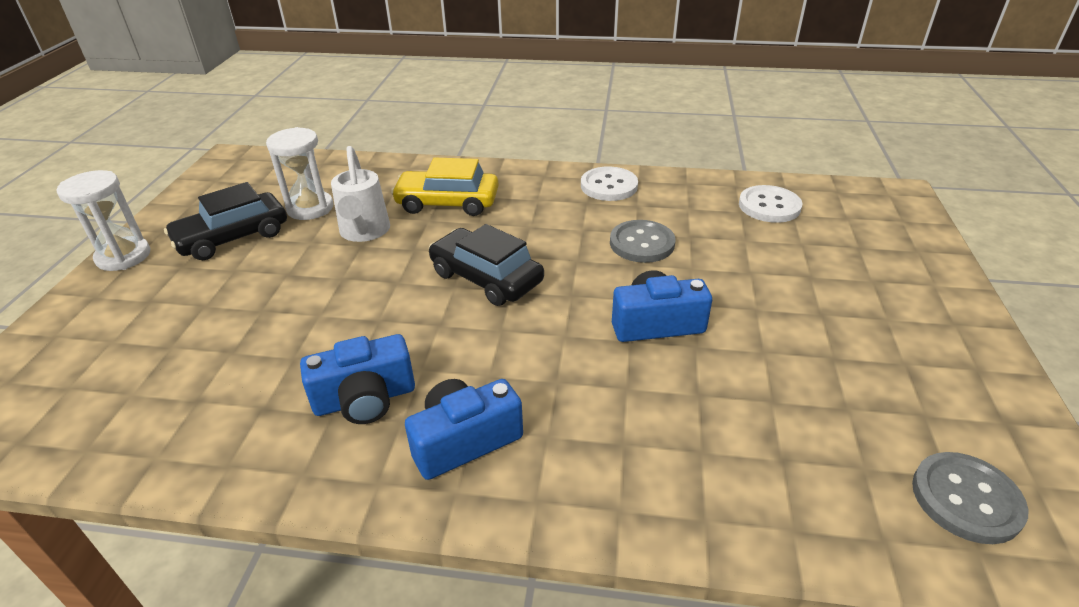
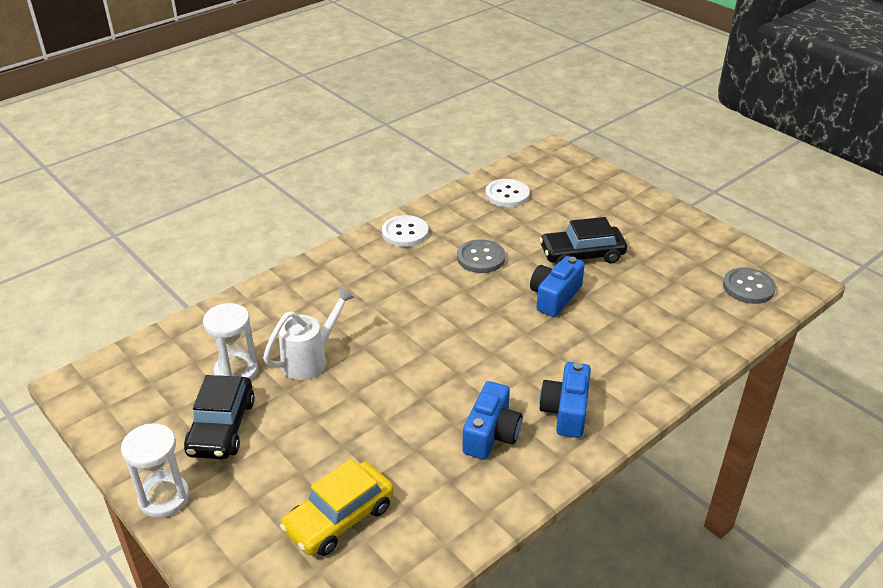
camera: 50 degrees left, 0 degrees up
(364, 232) = (310, 359): white watering can -> white watering can turned 75 degrees counterclockwise
(447, 203) = (326, 306): yellow car -> yellow car (339, 518)
(486, 278) = (436, 333): black car -> black car (582, 255)

